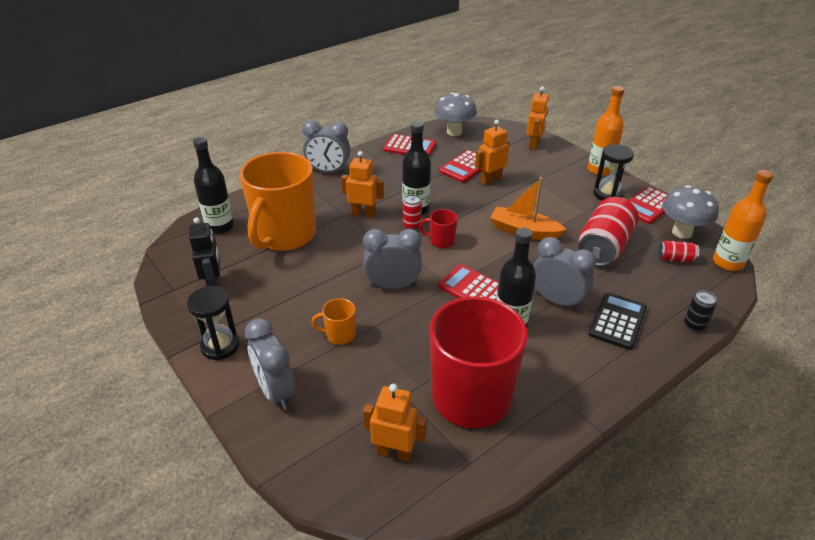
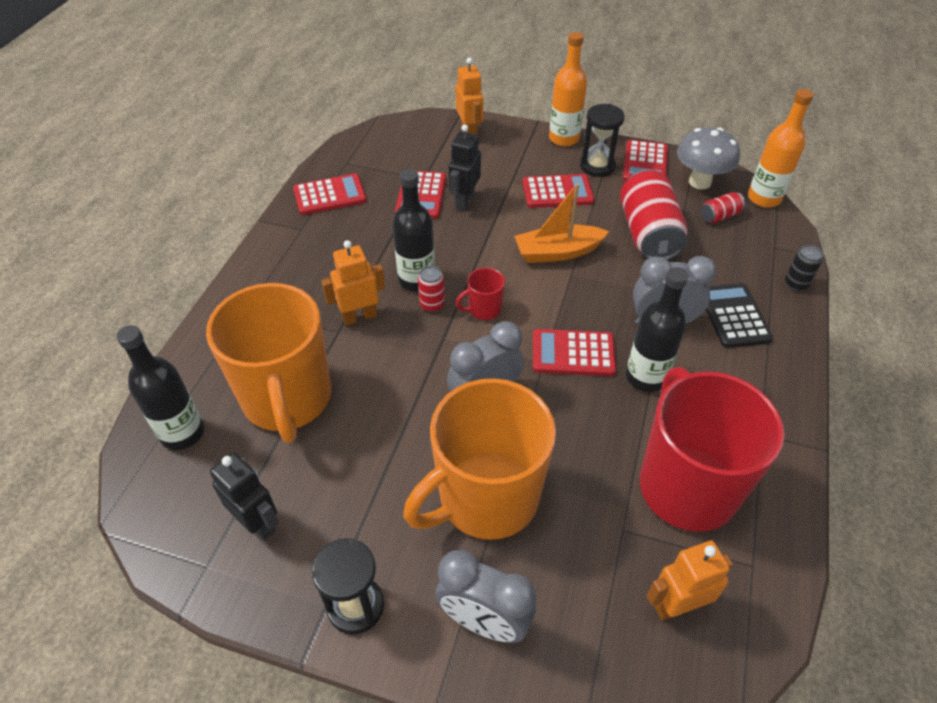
camera: 35 degrees left, 10 degrees up
(328, 171) = (257, 276): grey clock -> none
(339, 335) = (486, 498): orange mug -> orange mug, size x2.49
(454, 132) = (364, 151): grey mushroom -> none
(490, 180) = (464, 201): orange robot -> black robot
(561, 198) = (557, 192): none -> red calculator

